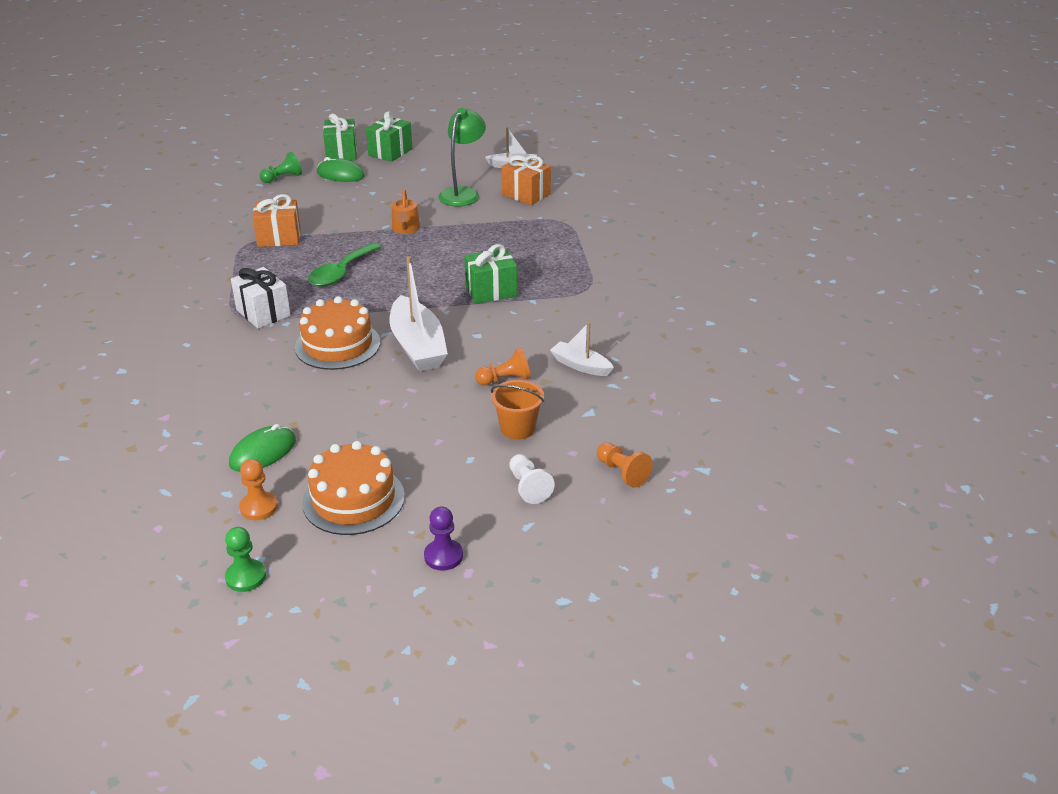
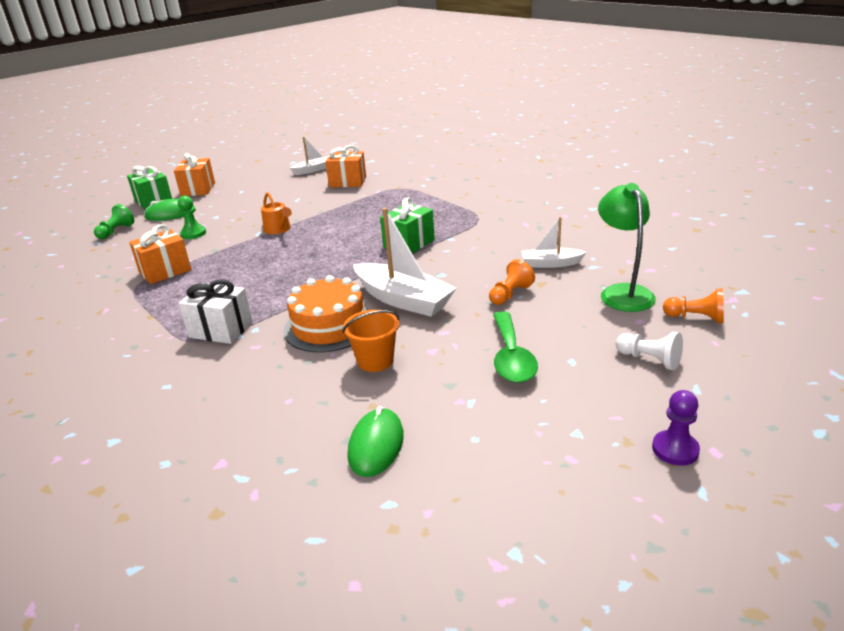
camera: 30 degrees left, 5 degrees down
(245, 577) = (526, 581): green pawn -> green pawn (193, 233)
(259, 507) = (442, 499): orange pawn -> none
(341, 272) = (260, 275): green spoon -> green spoon (511, 357)
(353, 499) = (524, 443): orange cake -> none
(390, 152) = (198, 189): green gift -> orange gift
(463, 193) = (296, 195): green lamp -> green lamp (622, 292)
(517, 428) = (573, 322): orange bucket -> orange bucket (375, 361)

